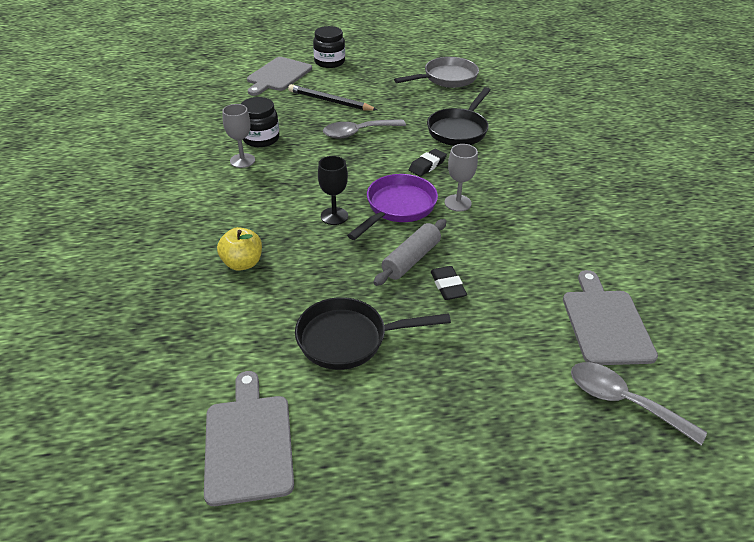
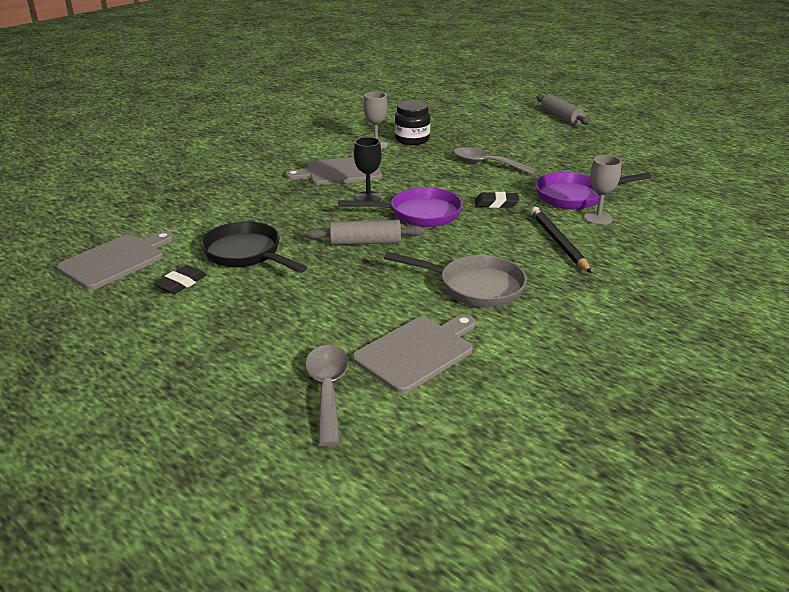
camera: 50 degrees right, 10 degrees down
(242, 263) = (269, 191): yellow apple -> none
(278, 76) = (501, 111): grey cutting board -> grey cutting board (340, 172)
(329, 62) = (561, 117): black jar -> grey rolling pin
(330, 101) = (507, 139): black pencil -> black pencil (558, 242)
(446, 78) = (644, 162): grey pan -> grey pan (475, 287)
(447, 286) = (356, 267): black eraser -> black eraser (181, 283)
(457, 203) = (468, 233): grey goblet -> grey goblet (598, 218)
(459, 130) = (575, 196): black pan -> purple pan

